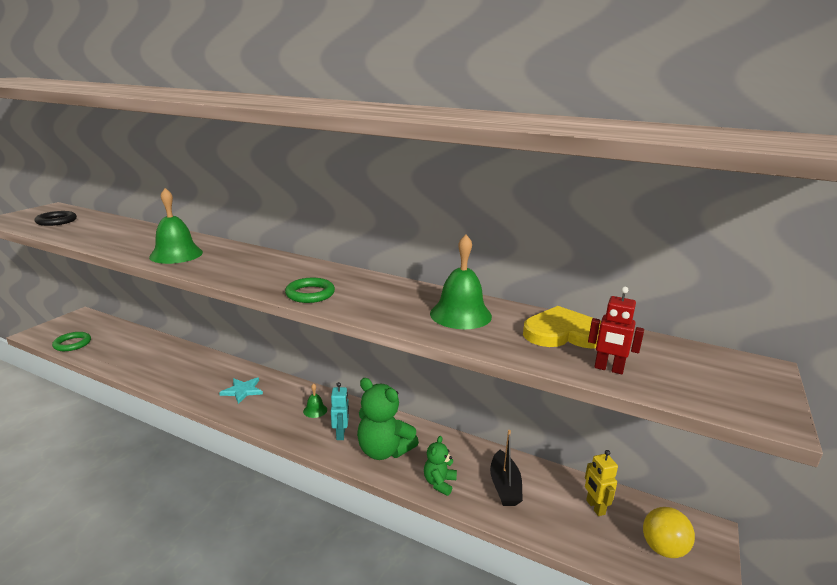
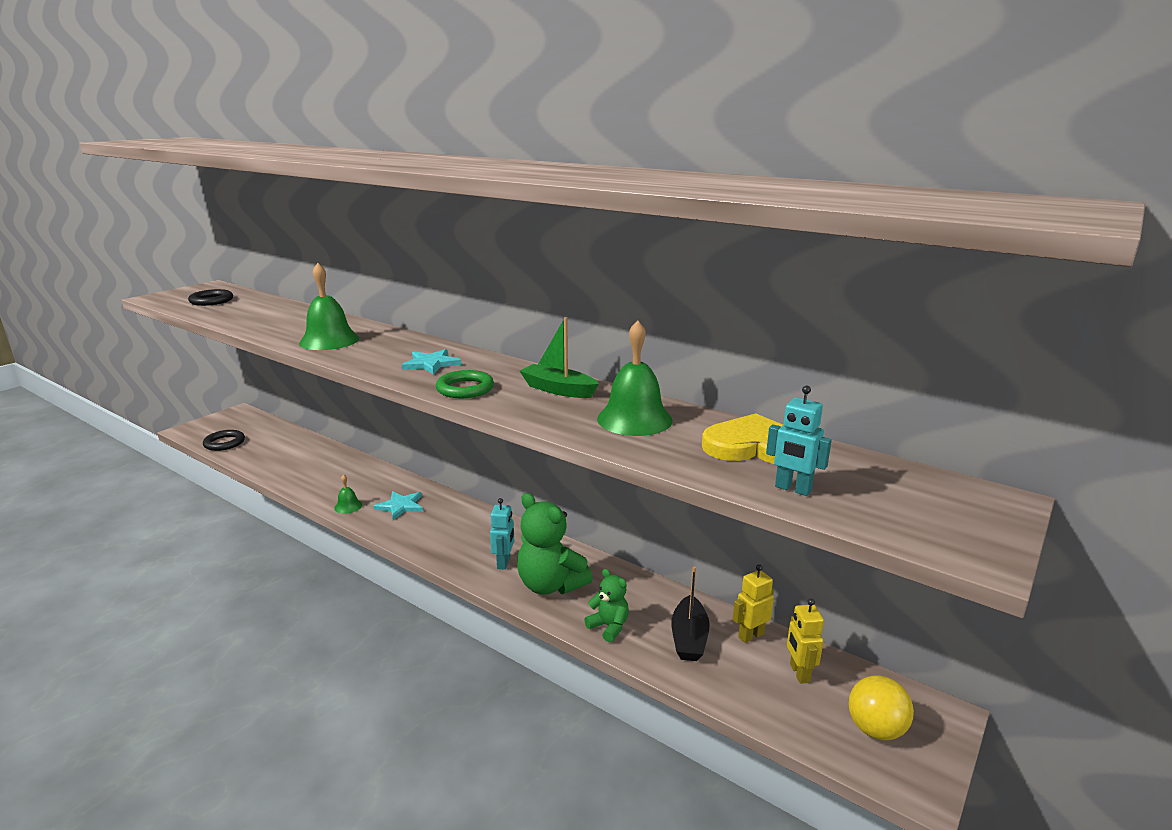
camera: 10 degrees right, 0 degrees up
(72, 344) = (224, 443): green ring -> black ring
(273, 272) = (431, 364): none -> turquoise star
(315, 410) = (479, 534): green bell -> green bell (348, 506)
(389, 291) = (558, 390): none -> green boat
(439, 483) = (609, 627): green teddy bear -> green teddy bear turned 105 degrees clockwise
(551, 479) = (750, 635): none -> yellow robot
(608, 369) = (792, 489): red robot -> turquoise robot

